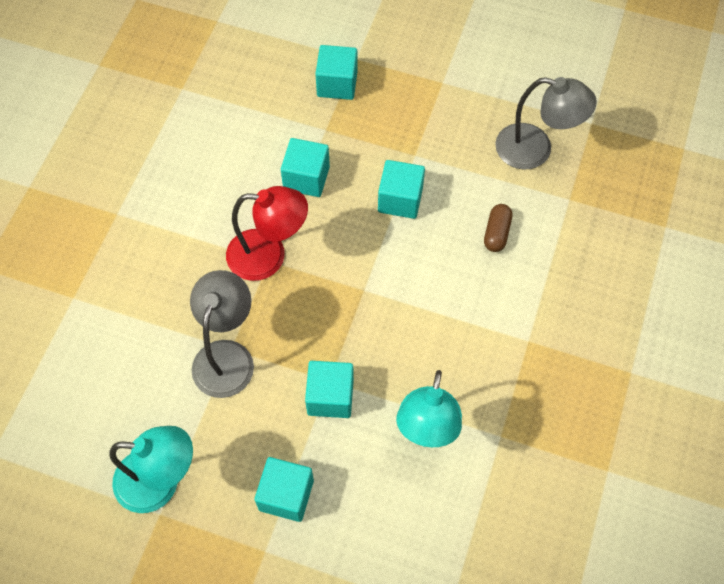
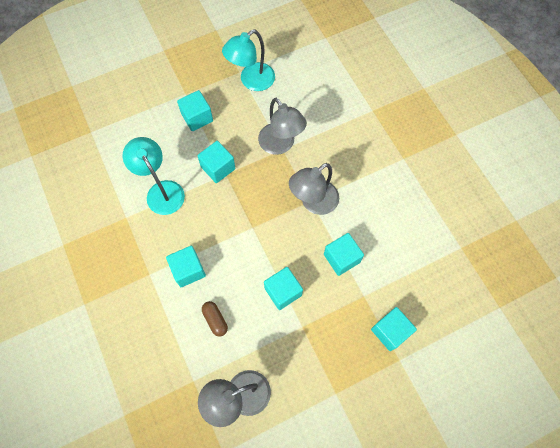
camera: 135 degrees right, 5 degrees up
(269, 256) = (313, 203): red lamp -> grey lamp
(480, 306) = (188, 270): none -> turquoise cube

